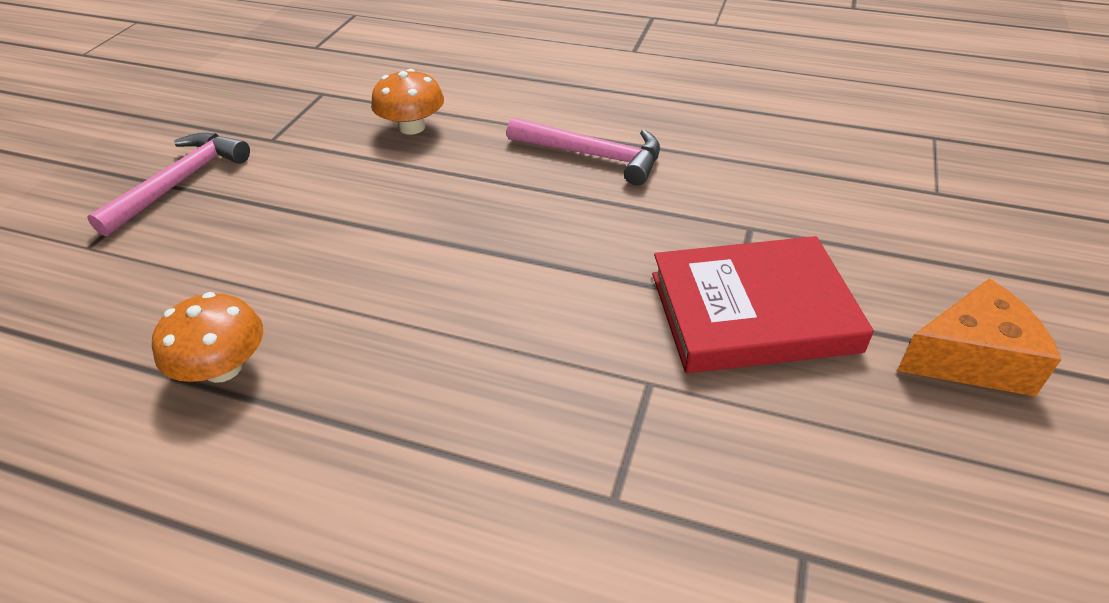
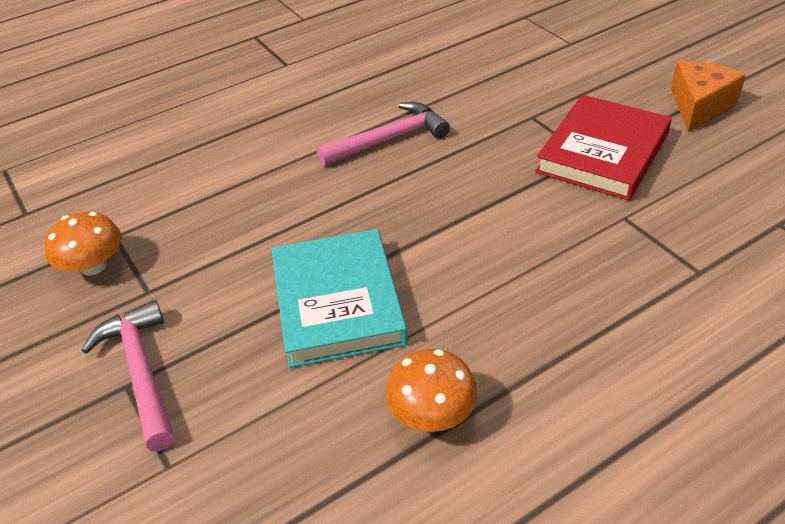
camera: 50 degrees left, 0 degrees up
(331, 239) = (338, 302): none -> turquoise book
(412, 127) = (240, 206): orange mushroom -> orange mushroom (93, 266)

